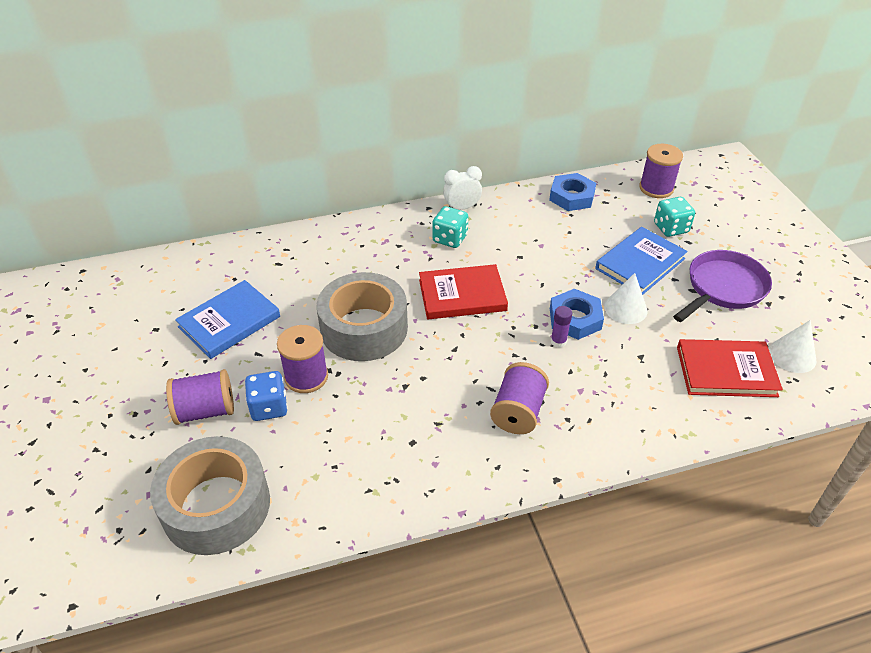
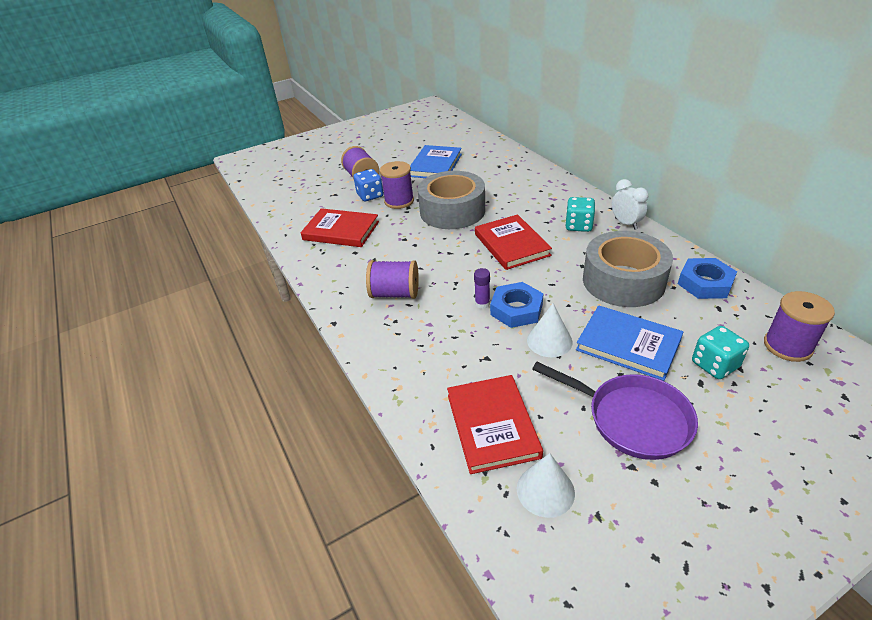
camera: 80 degrees right, 5 degrees down
(216, 506) = (297, 199): grey tape -> grey tape (623, 281)
(229, 322) = (435, 165): blue book -> blue book turned 75 degrees clockwise
(350, 453) = (341, 231): none -> red book

